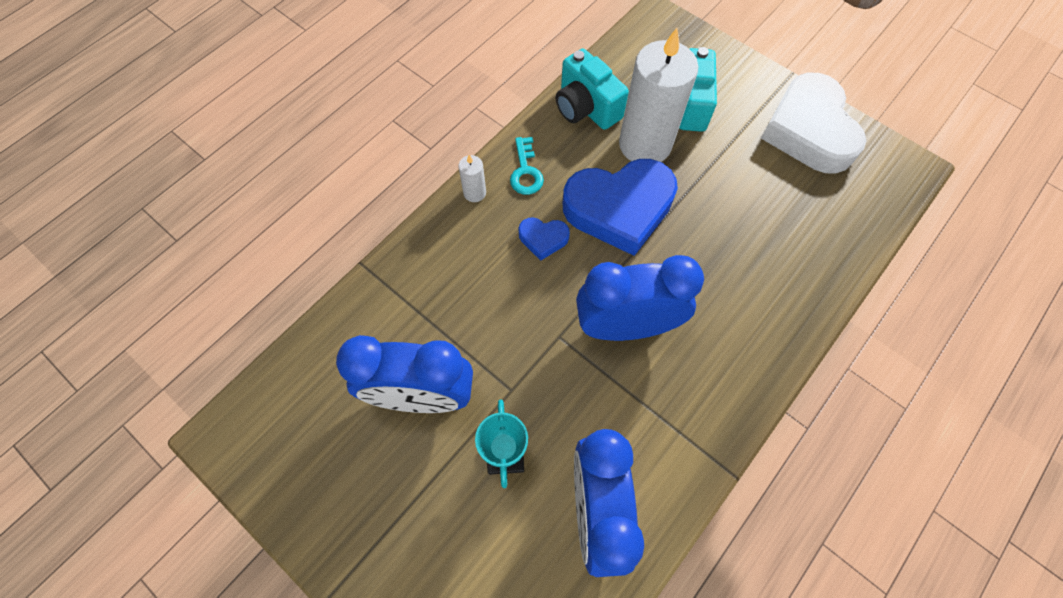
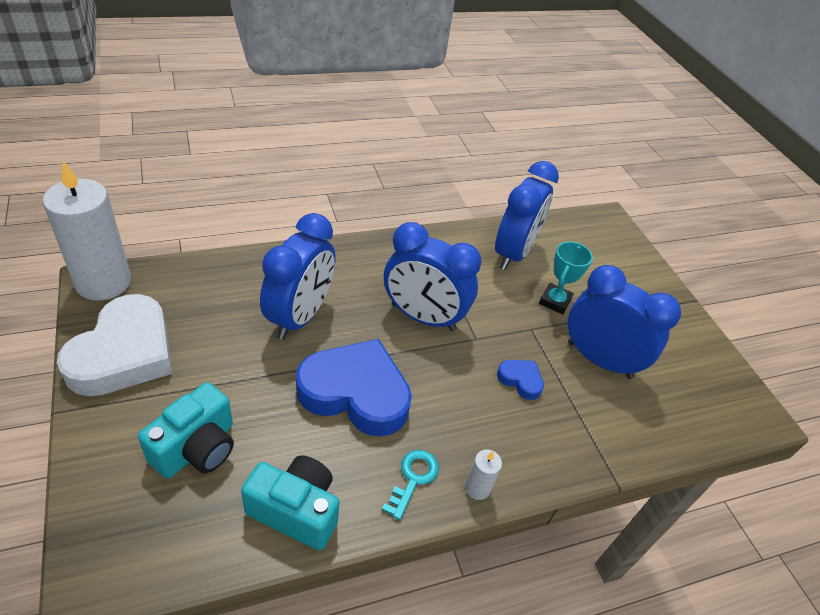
camera: 155 degrees left, 20 degrees down
(543, 239) = (440, 408): blue heart -> blue heart (520, 380)
(586, 107) = (296, 511): turquoise camera -> turquoise camera turned 60 degrees counterclockwise
(645, 144) = (278, 433): white candle -> white candle (103, 282)
(729, 248) = (300, 316): none -> blue clock

